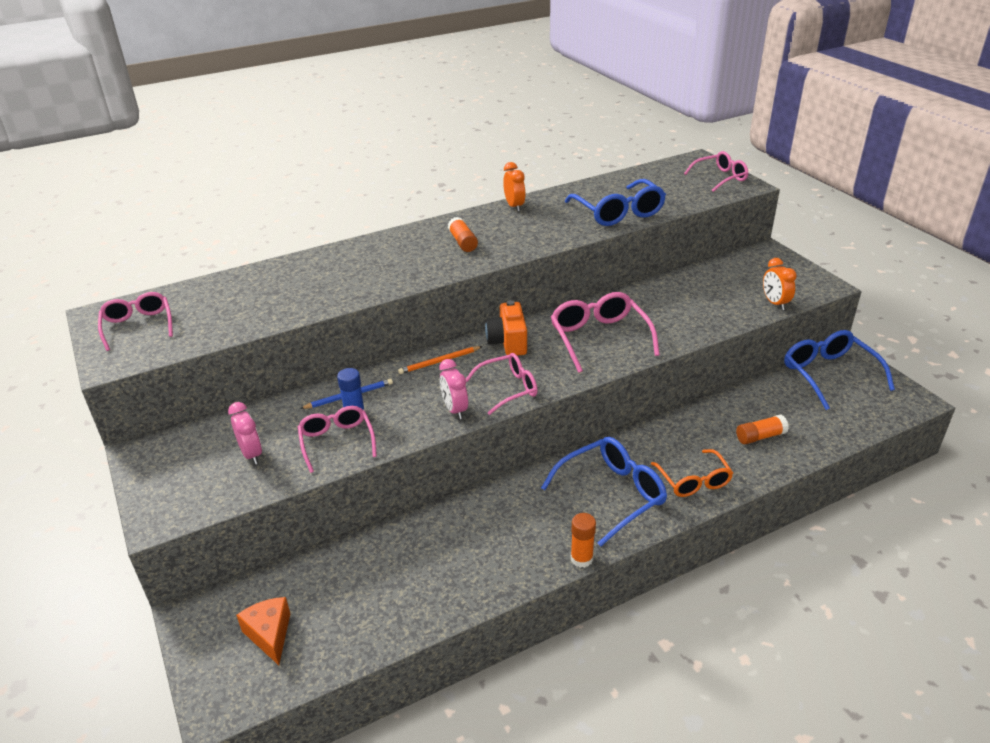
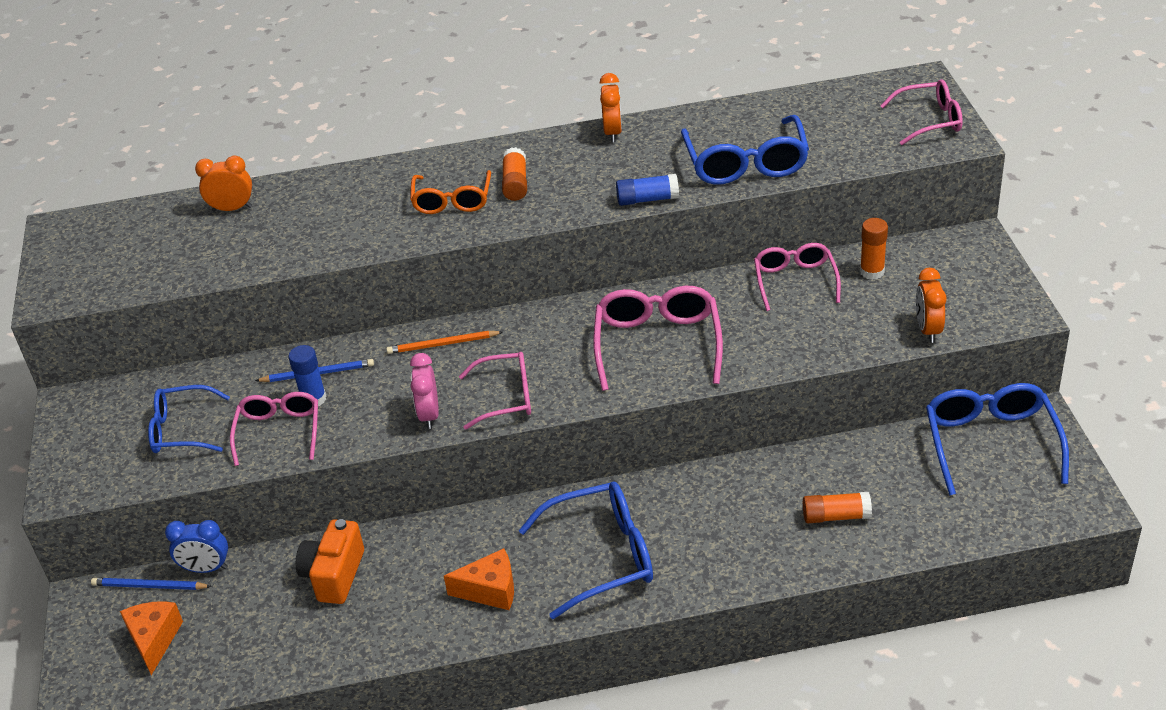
camera: 20 degrees right, 5 degrees up
(138, 326) = (94, 251): pink glasses -> pink glasses (795, 281)
(246, 283) = (232, 209): none -> orange clock
(247, 591) = (149, 586): none -> blue pencil
(251, 454) = (182, 430): pink clock -> blue glasses
(293, 566) = (206, 568): none -> blue clock
(508, 342) = (539, 330): orange camera -> orange camera (334, 575)
(540, 535) = (490, 590): none -> orange cheese
(565, 240) = (647, 199): none -> blue glue stick
(581, 558) = (523, 629): orange glue stick -> orange glue stick (872, 271)
(693, 480) = (713, 559): orange glasses -> orange glasses (452, 200)

